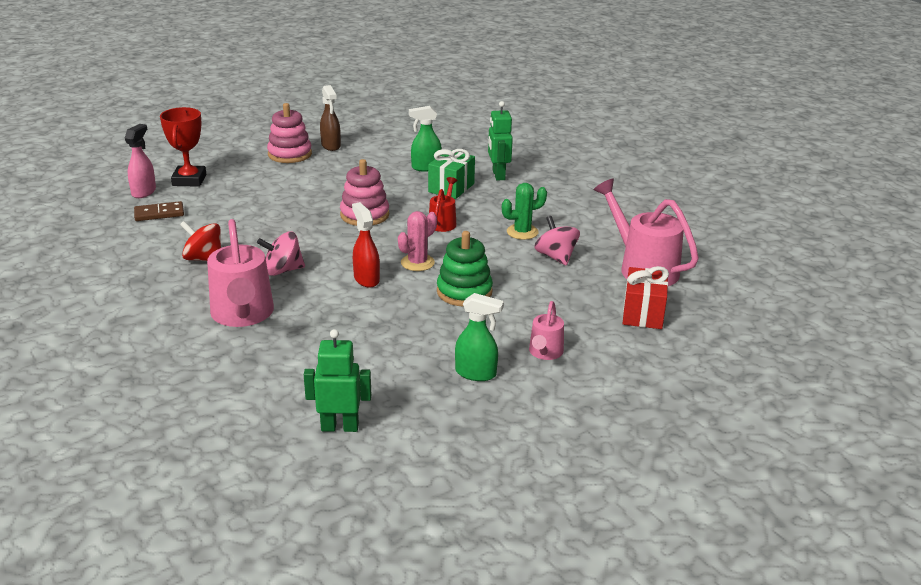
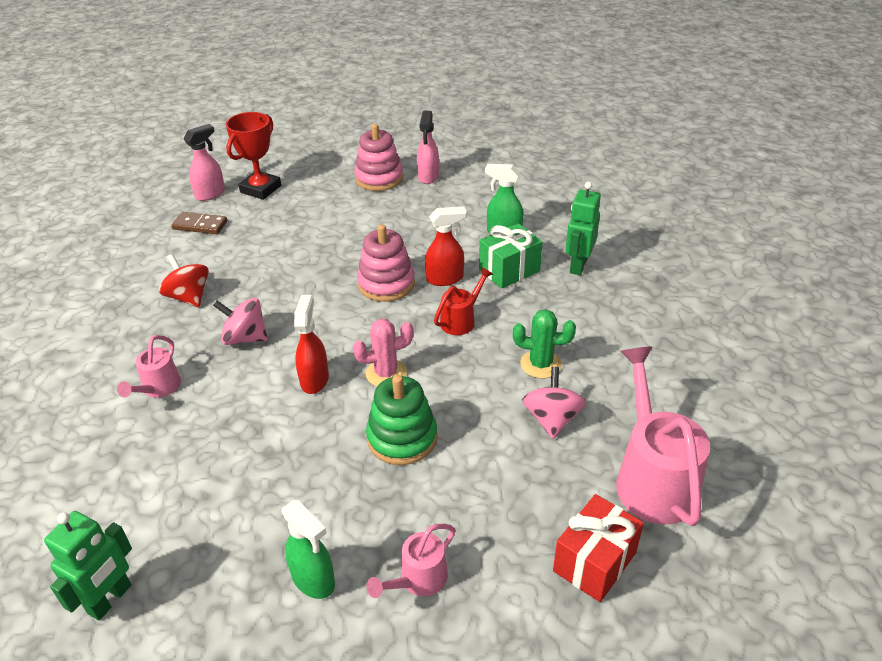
camera: 30 degrees right, 10 degrees up
(243, 315) = (158, 388): pink watering can -> pink watering can, size x0.53
(331, 146) = (428, 177): brown spray bottle -> pink spray bottle
(340, 427) = (110, 599): green robot -> green robot turned 90 degrees clockwise
(408, 202) = (445, 279): none -> red spray bottle

